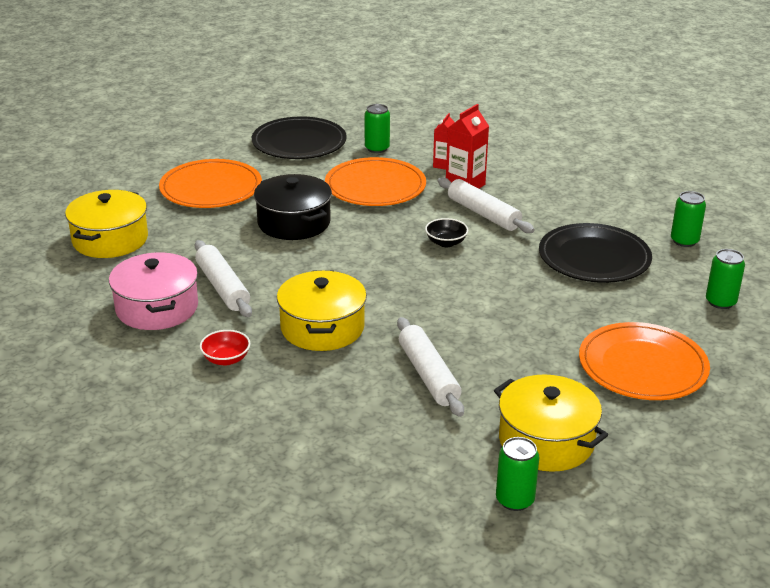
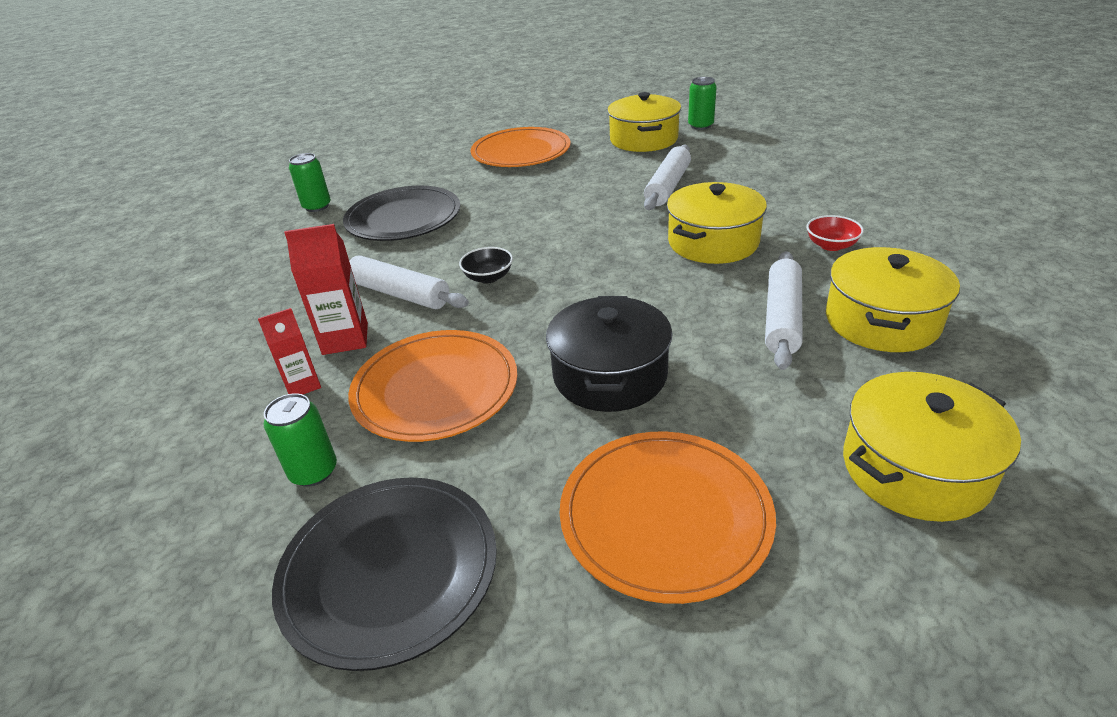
camera: 135 degrees left, 5 degrees up
(157, 308) = (882, 321): pink pot -> yellow pot
(483, 214) = (399, 293): white rolling pin -> white rolling pin turned 60 degrees counterclockwise
(720, 302) = (398, 166): green can -> none

